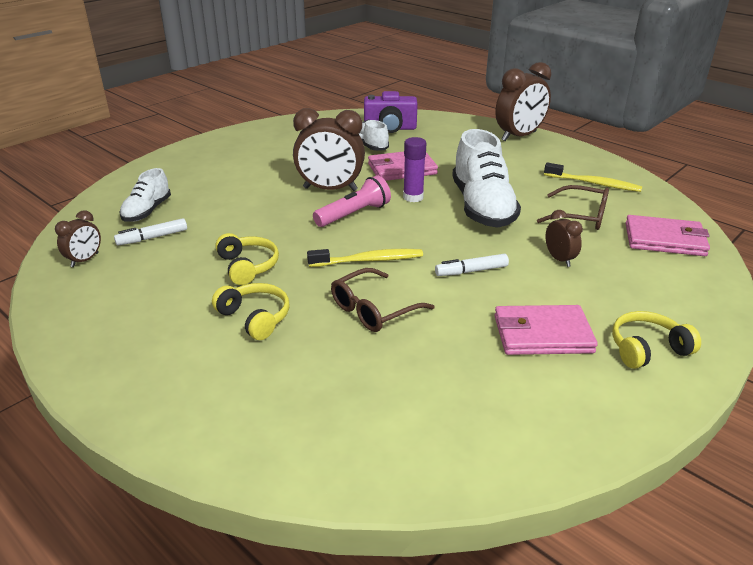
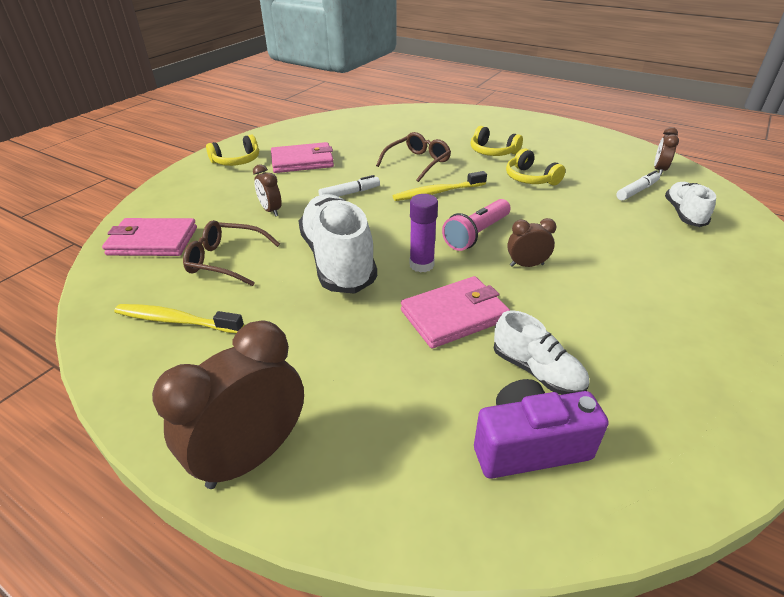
camera: 170 degrees right, 5 degrees up
(330, 189) = (526, 265): brown clock -> brown clock, size x0.51

